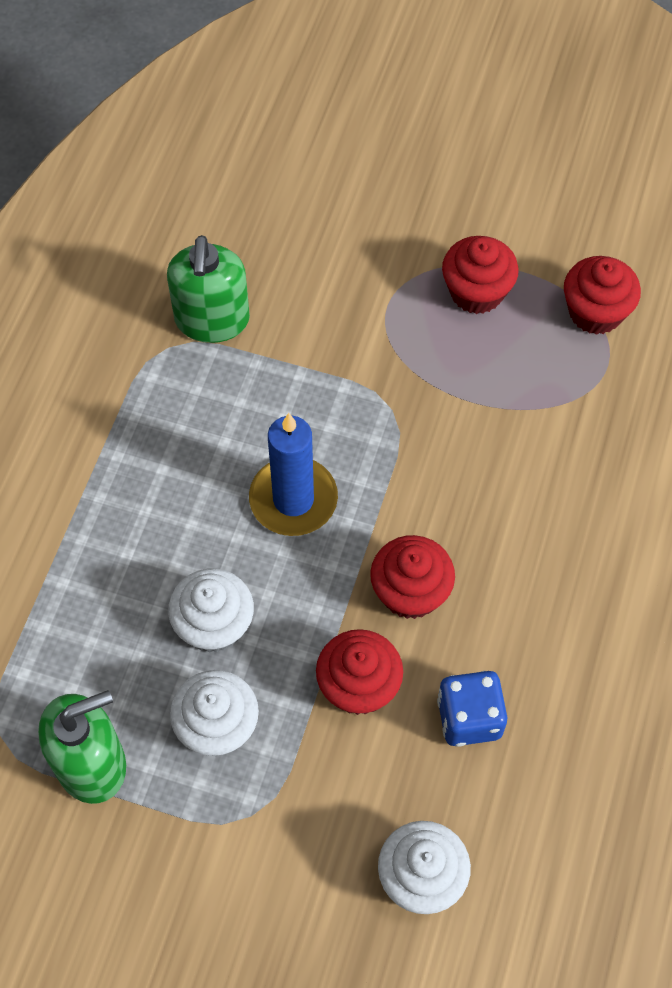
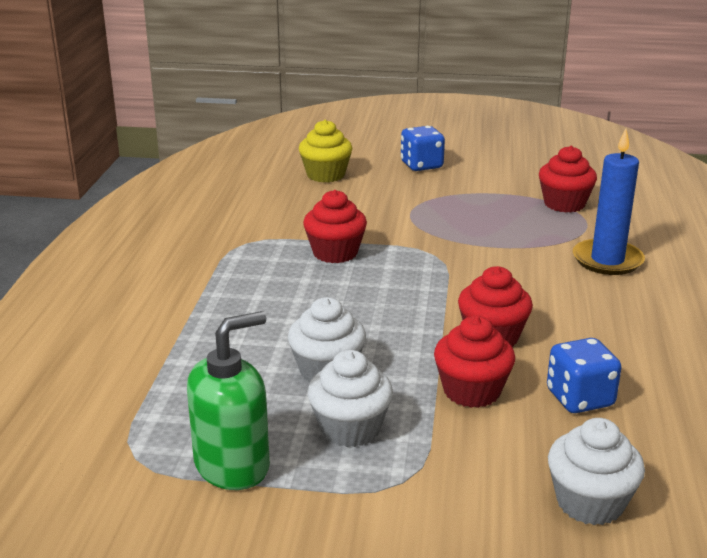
camera: 10 degrees left, 35 degrees down
(212, 320) = (277, 229): green soap dispenser -> none
(293, 499) = (372, 301): blue candle -> blue candle (607, 260)
(300, 189) = (325, 175): none -> yellow cupcake
(435, 180) = (421, 165): none -> blue dice
(476, 292) = (473, 203): red cupcake -> red cupcake (335, 253)

